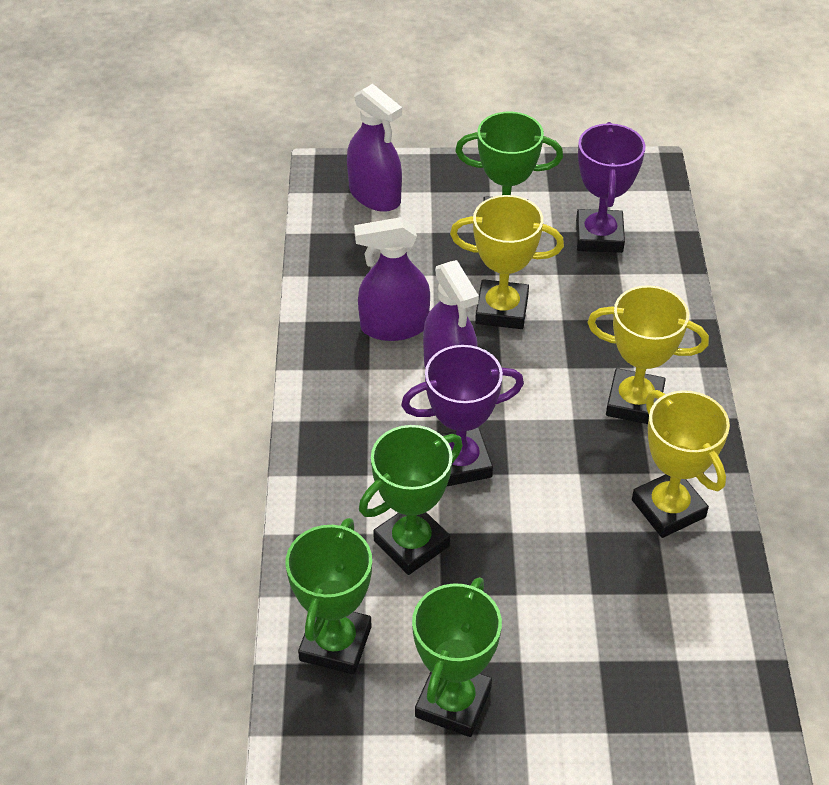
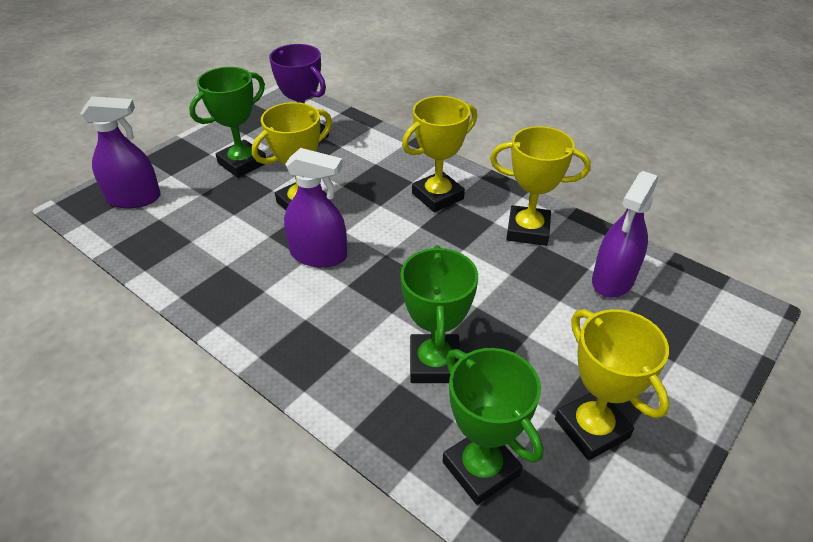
camera: 50 degrees left, 5 degrees down
(394, 326) = (248, 256): purple spray bottle -> purple spray bottle (613, 279)
(453, 702) = (591, 428): green trophy -> yellow trophy
(460, 462) = (395, 296): purple trophy -> none

